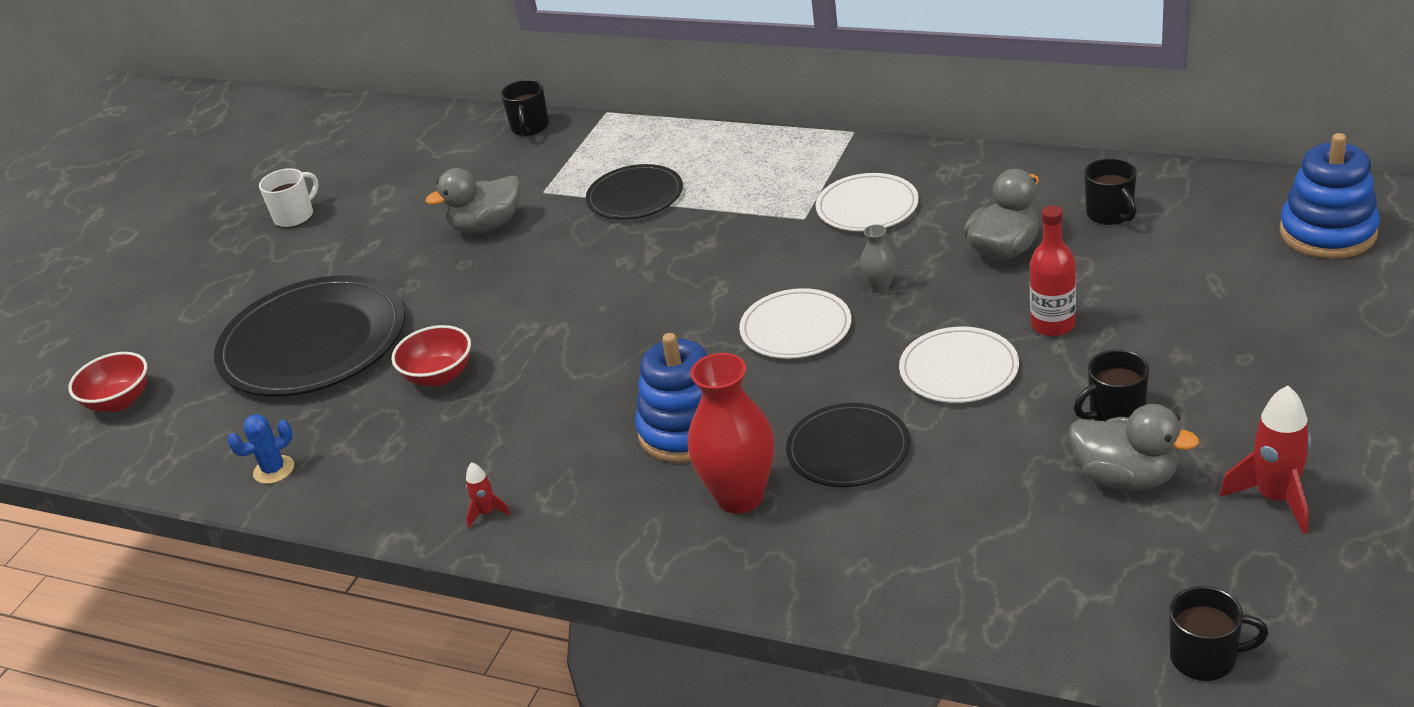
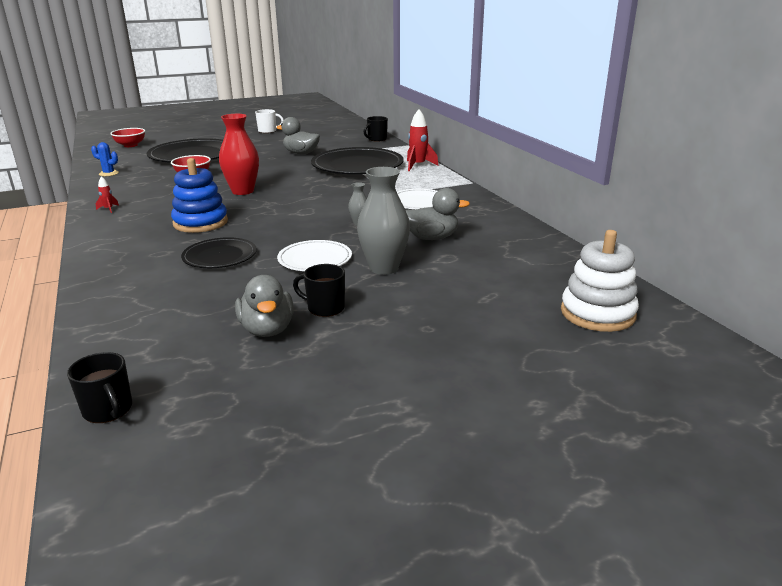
camera: 40 degrees right, 10 degrees down
(635, 196) = (357, 165): black plate -> black plate, size x1.81
(740, 497) = (160, 247): red vase -> red vase (243, 191)
(796, 328) = (303, 218): white plate -> none
(1053, 325) = (384, 268): red bottle -> grey vase
(1110, 214) = (506, 251): black mug -> none
(1275, 498) = (295, 383): red rocket -> red rocket (418, 165)
(1327, 233) = (597, 313): blue stacking toy -> white stacking toy

